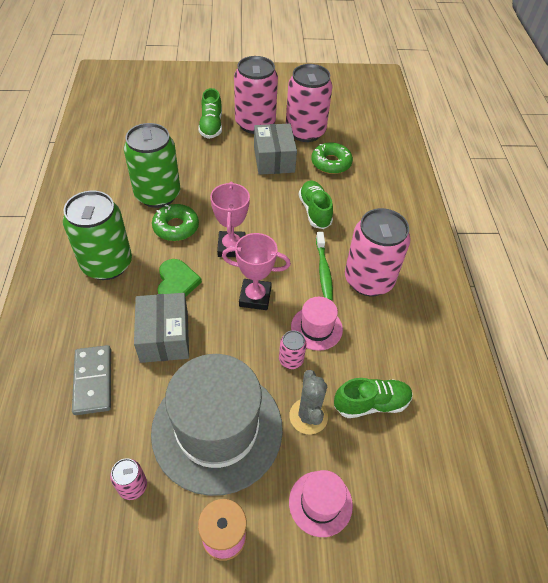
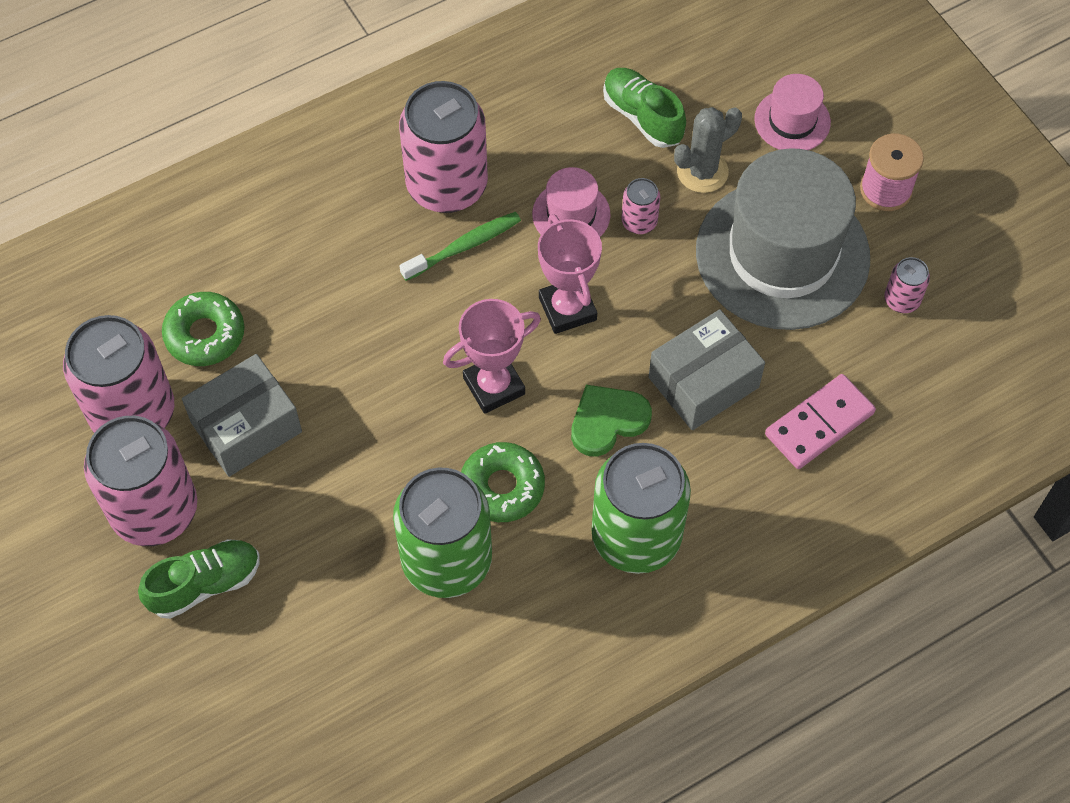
camera: 115 degrees left, 10 degrees up
(93, 381) = (819, 424): grey domino -> pink domino
(315, 211) = (344, 308): green shoe -> none

